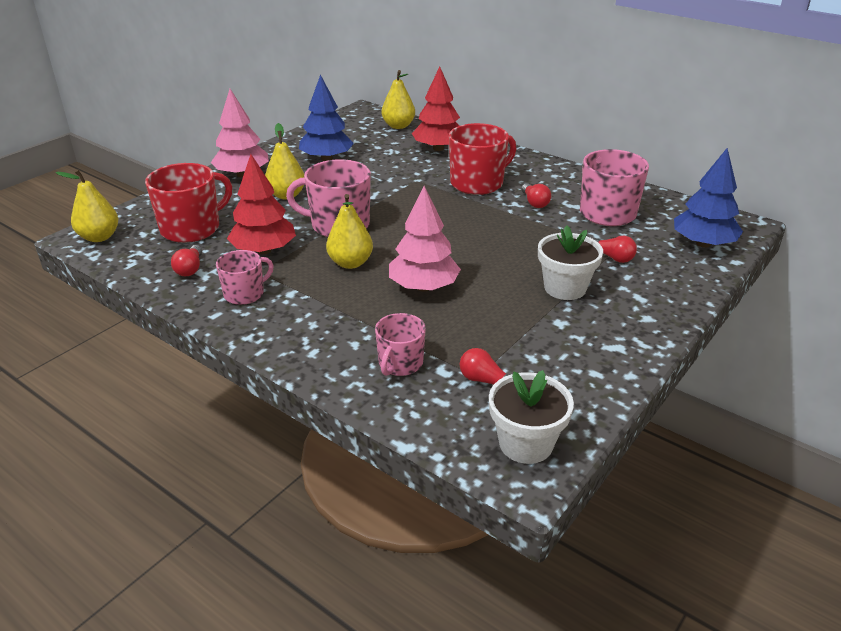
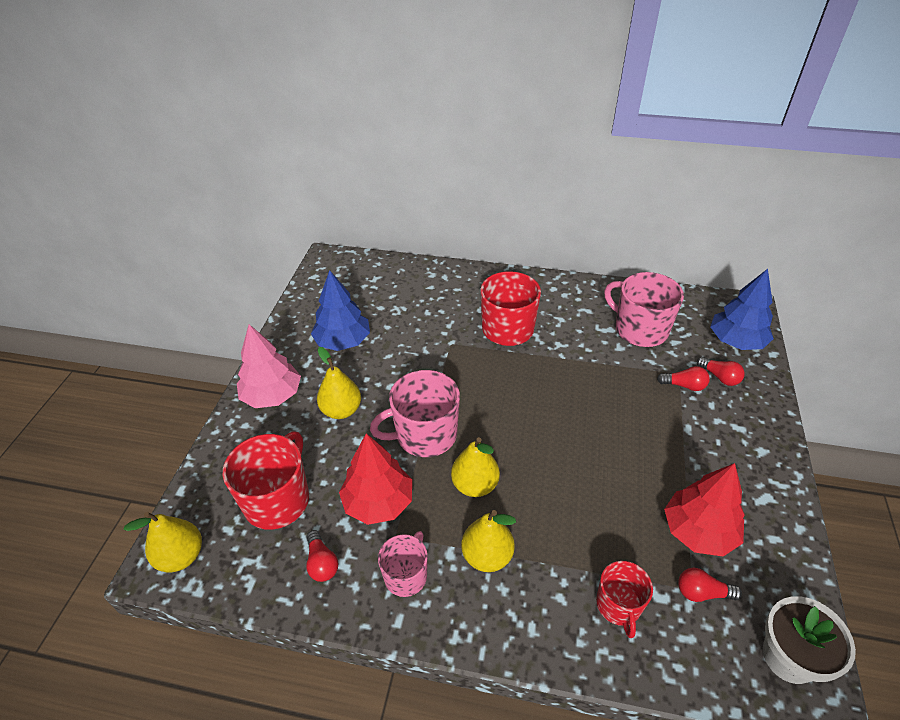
camera: 25 degrees left, 10 degrees up
(398, 126) = (379, 271): yellow pear -> yellow pear (487, 556)
(400, 363) = (619, 605): pink mug -> red mug
(423, 287) = (563, 490): pink tree -> none
(438, 148) = (439, 291): red tree -> red tree (698, 531)
(534, 203) = (574, 337): red light bulb -> red light bulb (719, 377)
(565, 288) = (676, 440): white flower pot -> none

